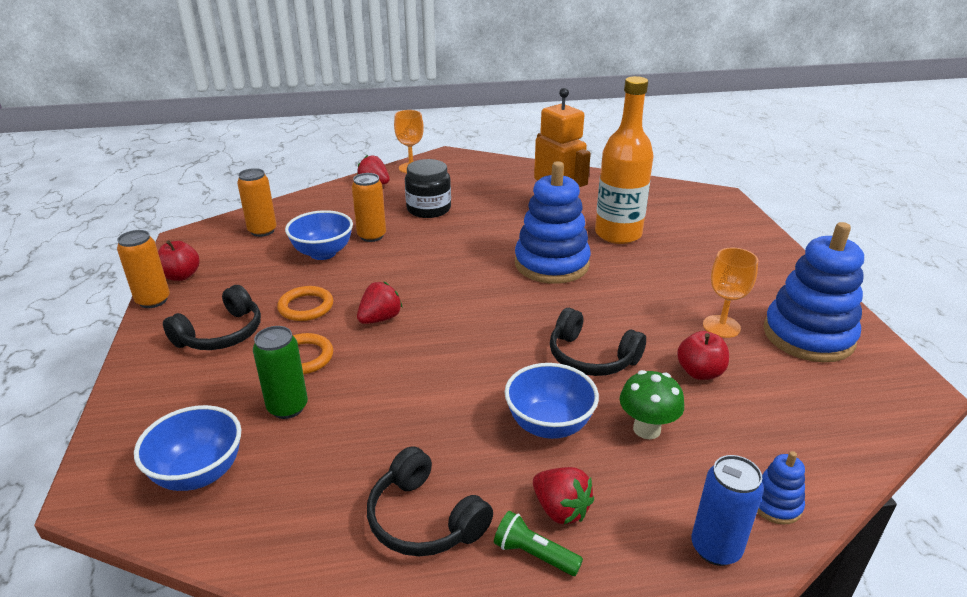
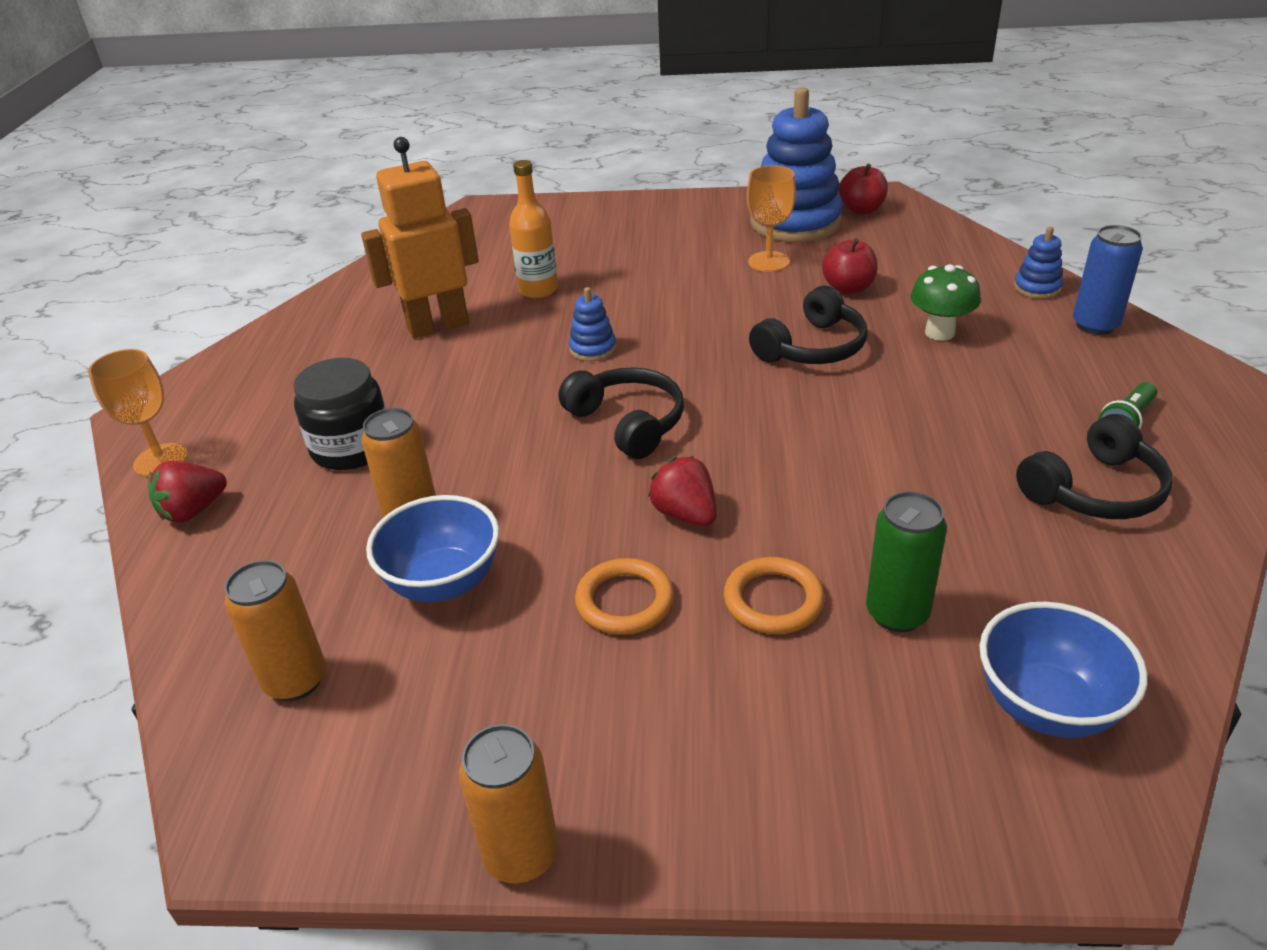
camera: 75 degrees left, 5 degrees up
(181, 276) = (431, 814): red apple -> red apple (861, 210)
(221, 334) = (681, 716): black headphones -> black headphones (627, 423)
(549, 425) = (934, 390): blue bowl -> none
(551, 264) = (593, 349): blue stacking toy -> blue stacking toy, size x0.43
(560, 509) = (1063, 399): red strawberry -> none
(618, 234) = (538, 290): orange bottle -> orange bottle, size x0.60

